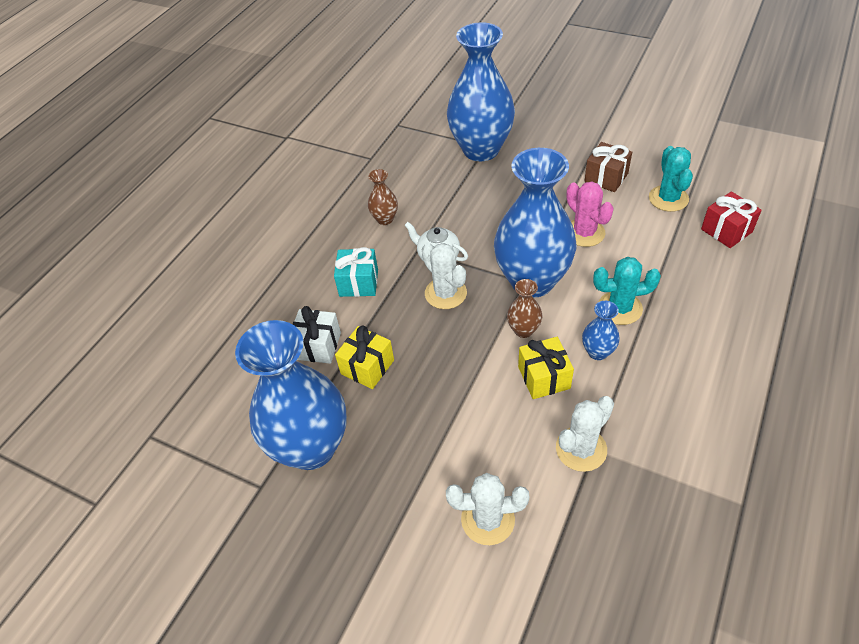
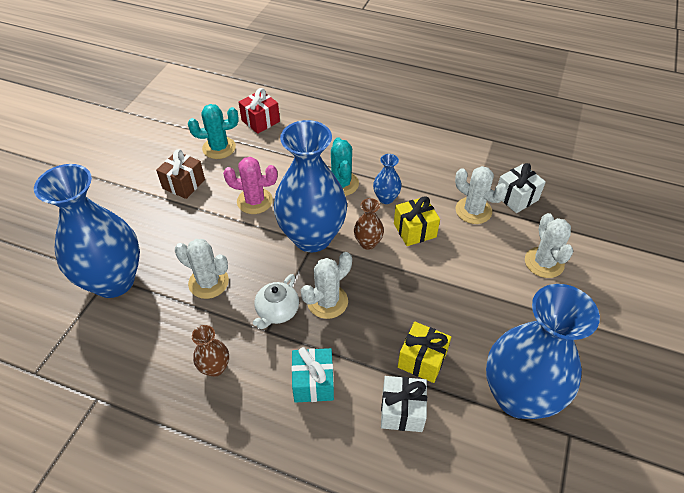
camera: 100 degrees left, 0 degrees up
(475, 207) = (208, 282): none -> white cactus
(584, 233) = (255, 201): pink cactus -> pink cactus turned 45 degrees clockwise
(611, 511) = (516, 197): none -> white gift

